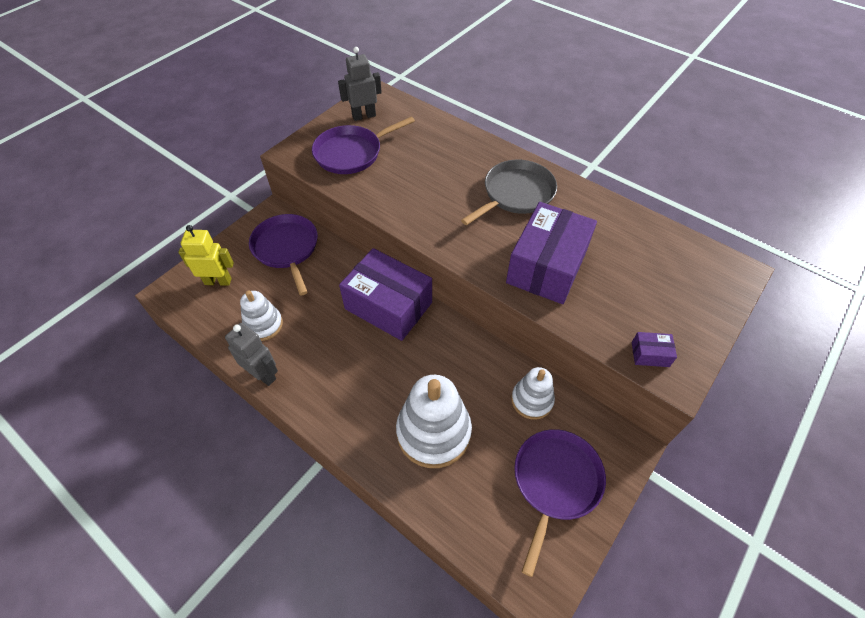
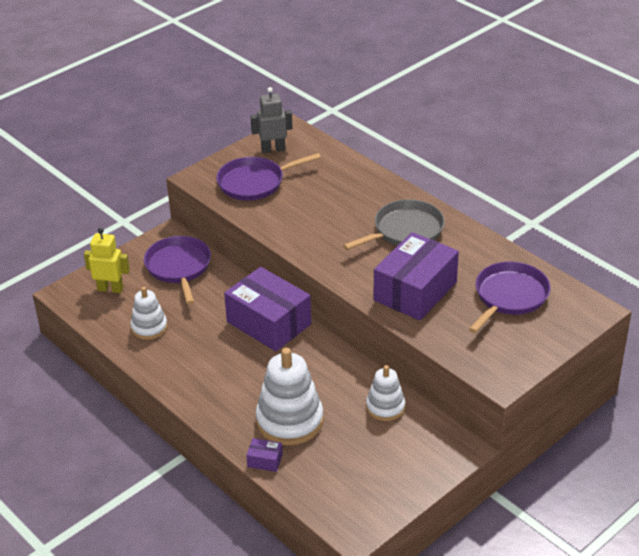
camera: 10 degrees right, 15 degrees down
(263, 374) = (144, 365): grey robot -> none
(555, 482) = (388, 465): purple pan -> purple pan (509, 296)
(650, 354) = (484, 363): purple box -> purple box (265, 460)

